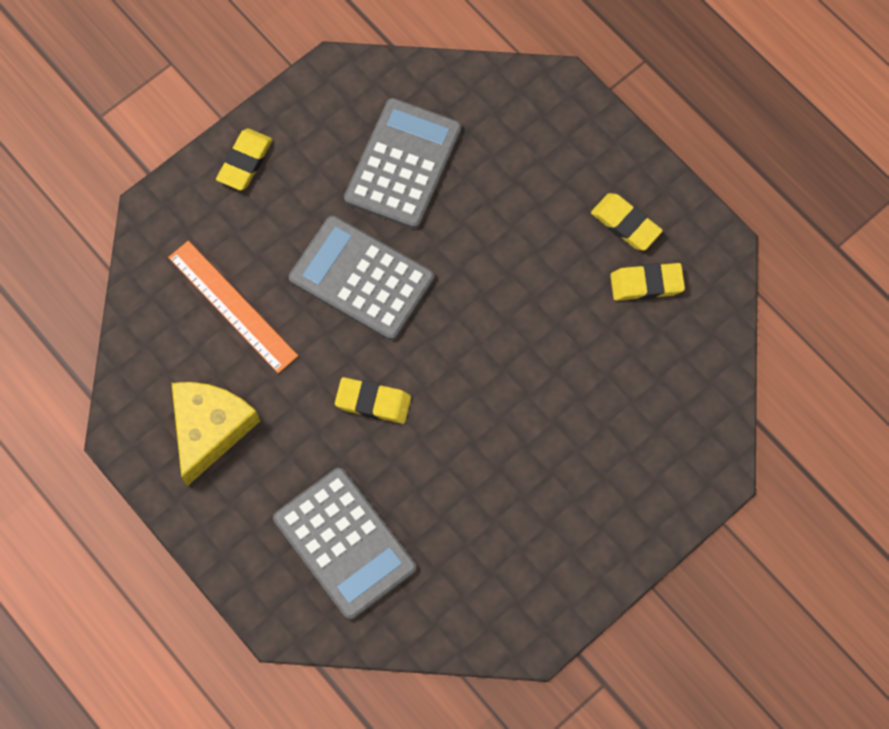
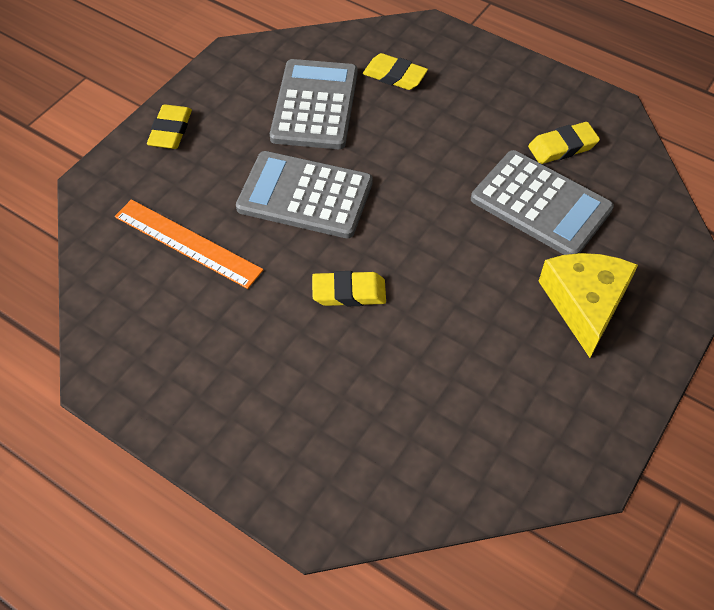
camera: 15 degrees left, 15 degrees down
(210, 429) = (191, 353): yellow cheese -> yellow cheese (585, 304)
(344, 543) = (361, 427): grey calculator -> grey calculator (540, 204)
(625, 224) = (524, 109): yellow eraser -> yellow eraser (394, 76)

